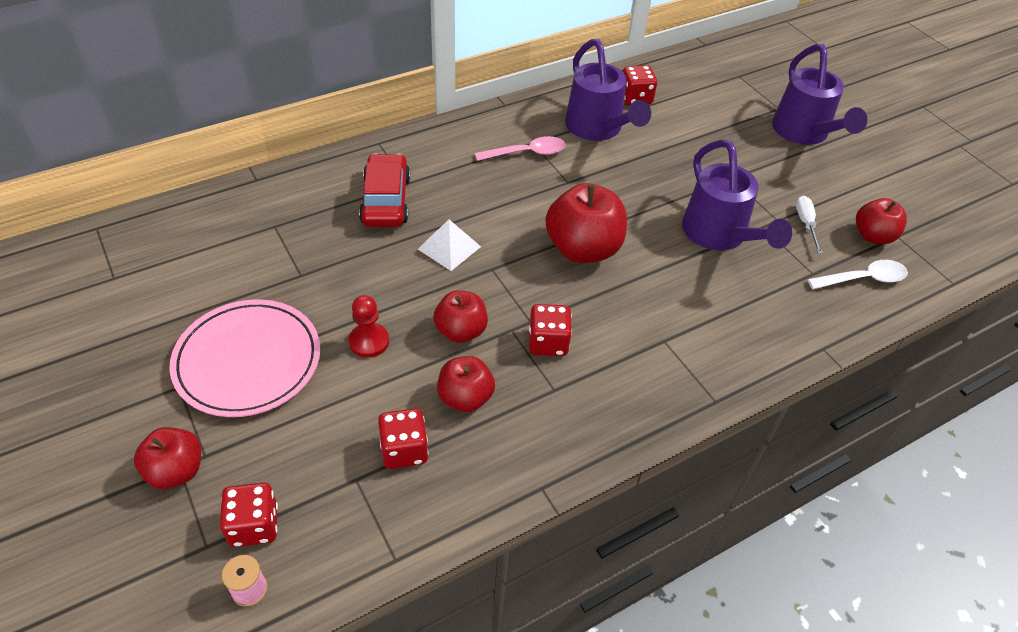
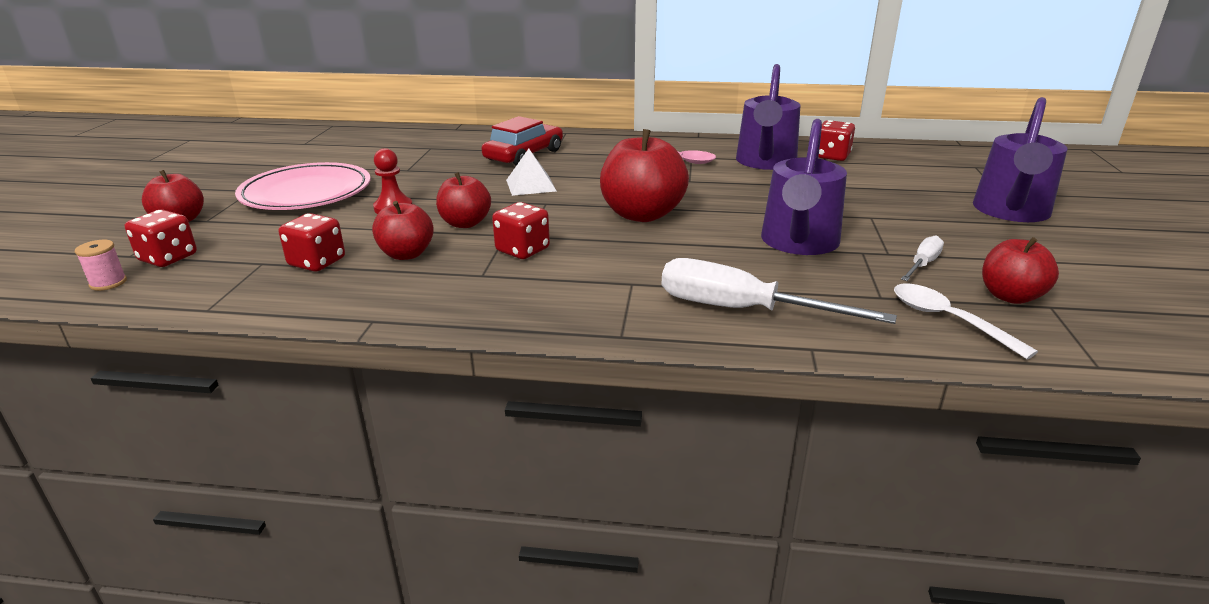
camera: 40 degrees right, 20 degrees down
(755, 332) = (742, 310): none -> white screwdriver
(863, 279) = (948, 320): white spoon -> white spoon turned 150 degrees counterclockwise

